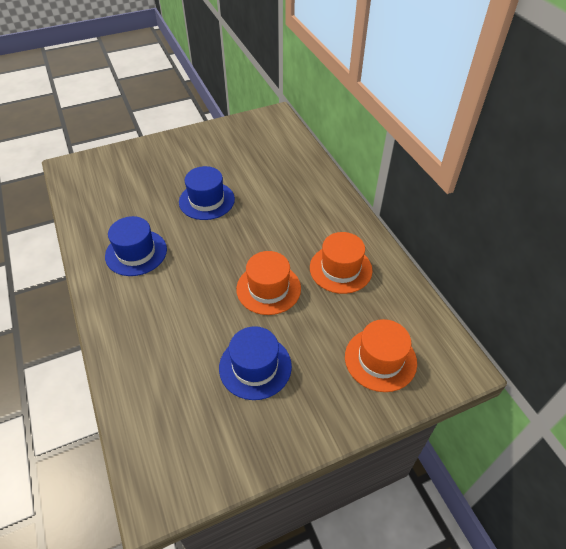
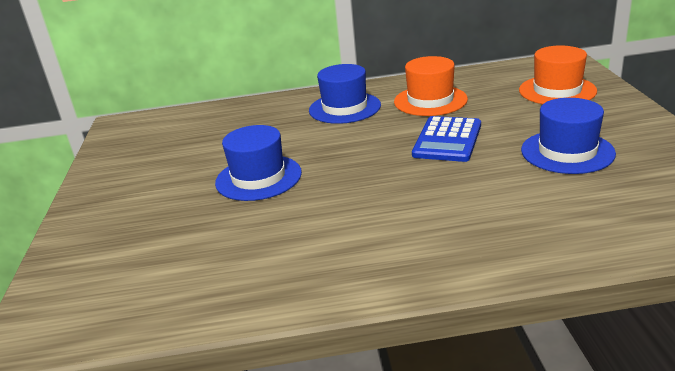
camera: 70 degrees left, 20 degrees down
(136, 253) = (337, 240): blue hat -> blue hat (344, 108)
(268, 288) = (447, 140): orange hat -> blue calculator

